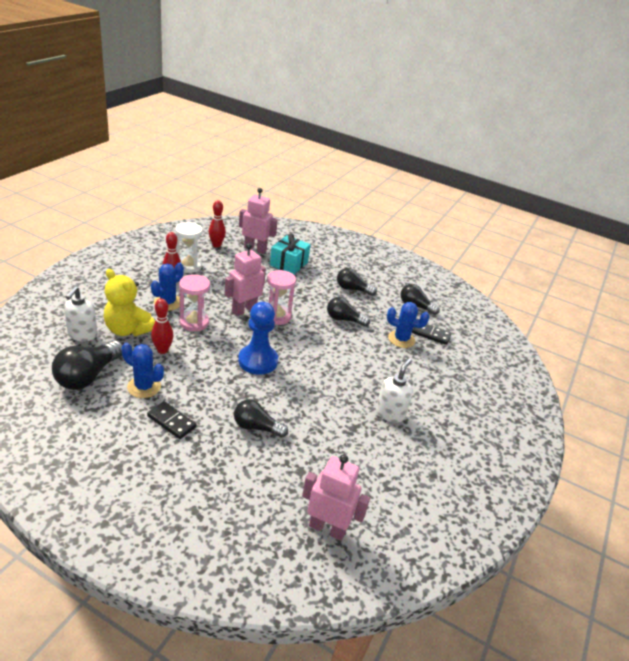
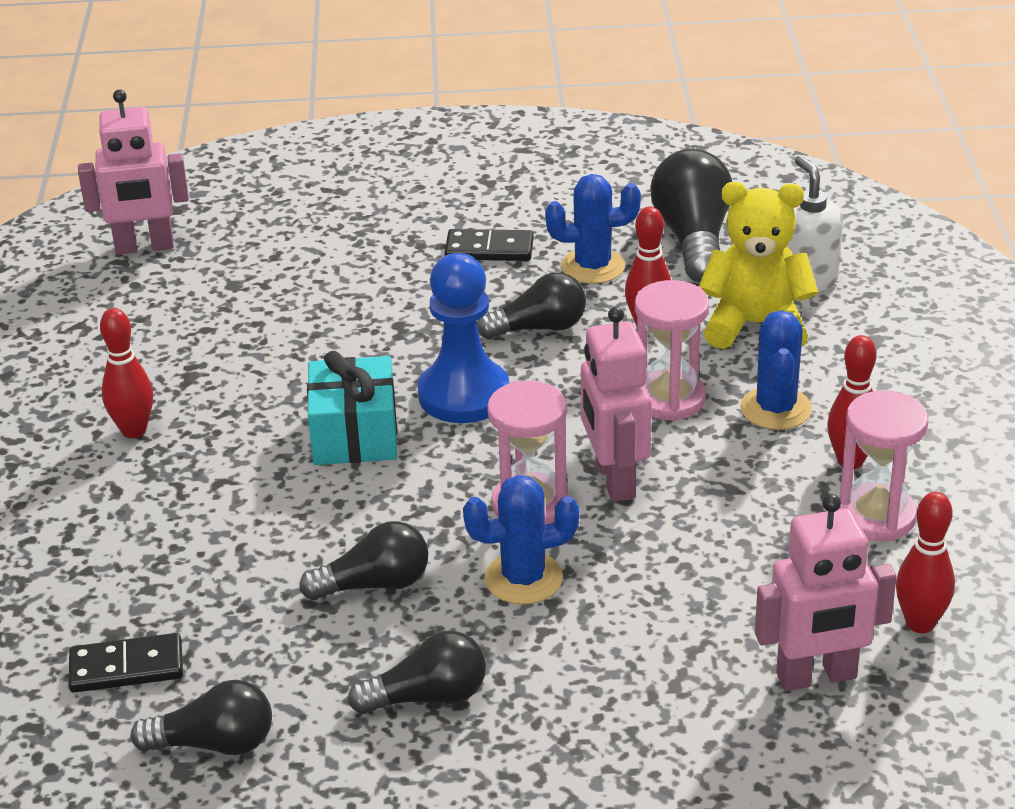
camera: 155 degrees right, 0 degrees up
(188, 266) = (876, 516): white hourglass -> pink hourglass
(244, 310) = (614, 479): pink robot -> pink robot turned 150 degrees clockwise
(256, 427) = (354, 301): black light bulb -> black light bulb (539, 328)
(289, 264) = (674, 681): turquoise gift -> turquoise gift (355, 435)
(390, 413) = (134, 430): white soap dispenser -> red bowling pin
(401, 339) = (198, 608): blue cactus -> blue cactus (523, 578)

